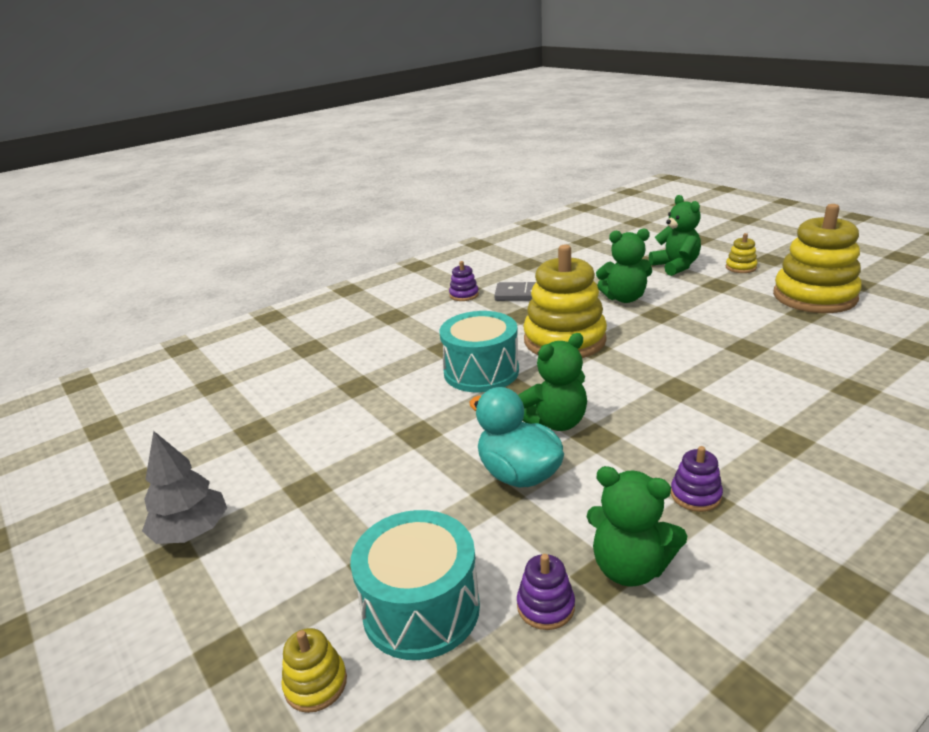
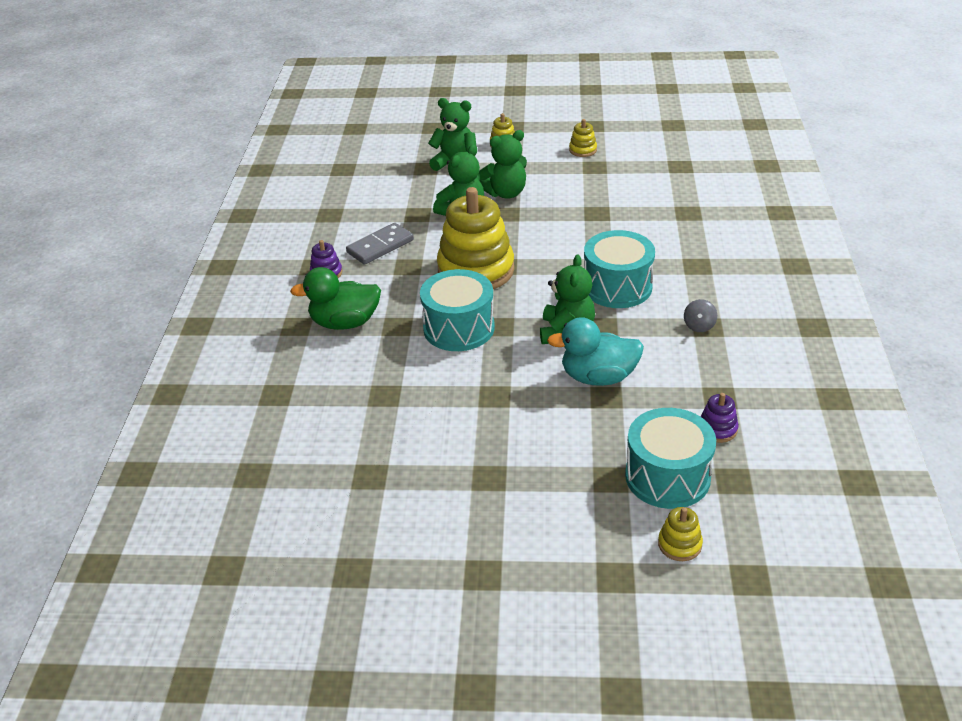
camera: 50 degrees left, 10 degrees up
(191, 532) = (467, 555): grey tree -> none
(420, 328) = (345, 323): none -> green duck
(630, 568) = (724, 383): green teddy bear -> green teddy bear (505, 193)
(665, 413) = (617, 287): none -> turquoise drum
(695, 495) = (699, 326): purple stacking toy -> grey spinning top
(814, 297) = (583, 150): yellow stacking toy -> yellow stacking toy, size x0.42

